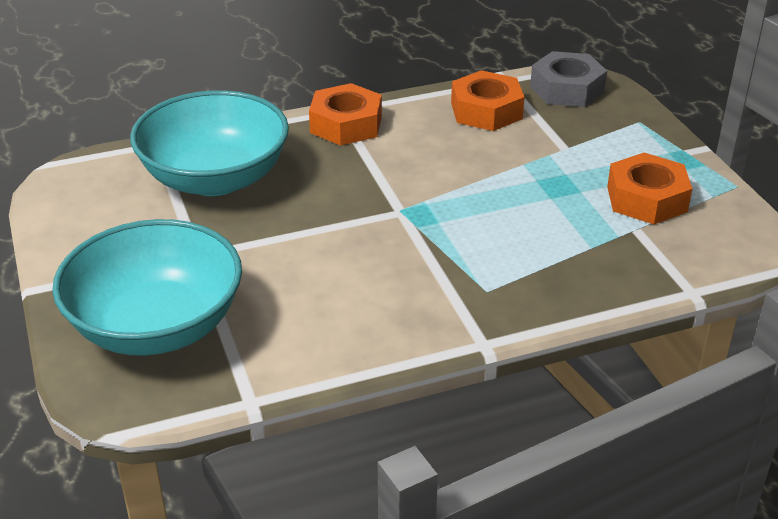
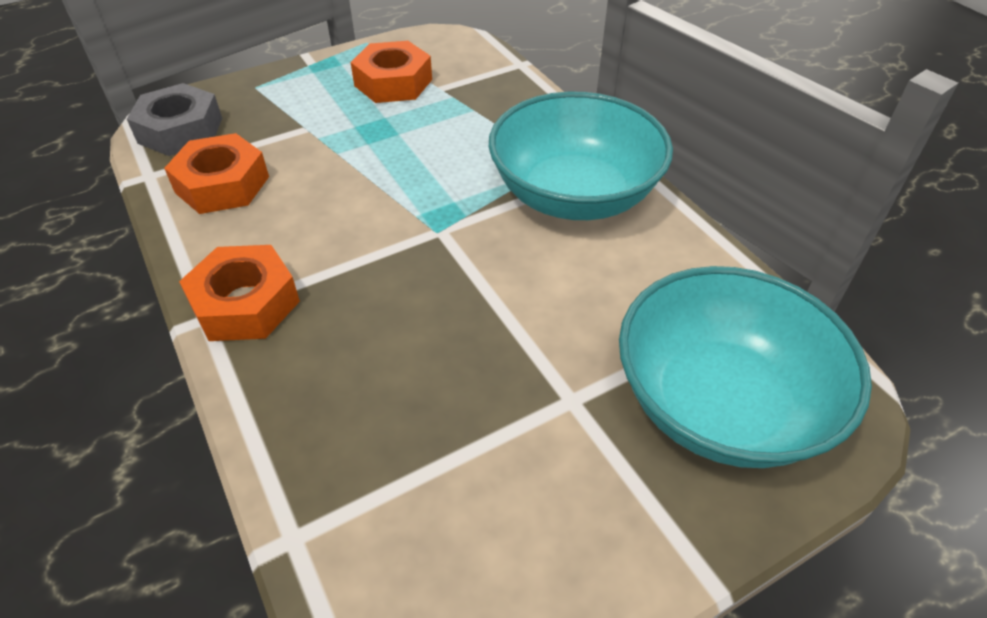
camera: 100 degrees left, 10 degrees up
(215, 178) = (392, 424): turquoise bowl -> turquoise bowl (574, 195)

